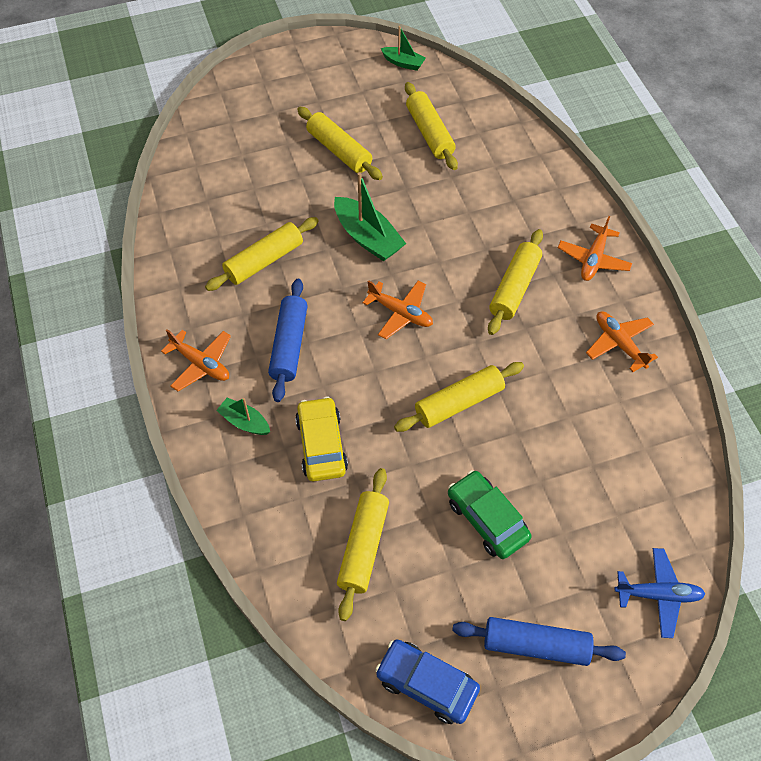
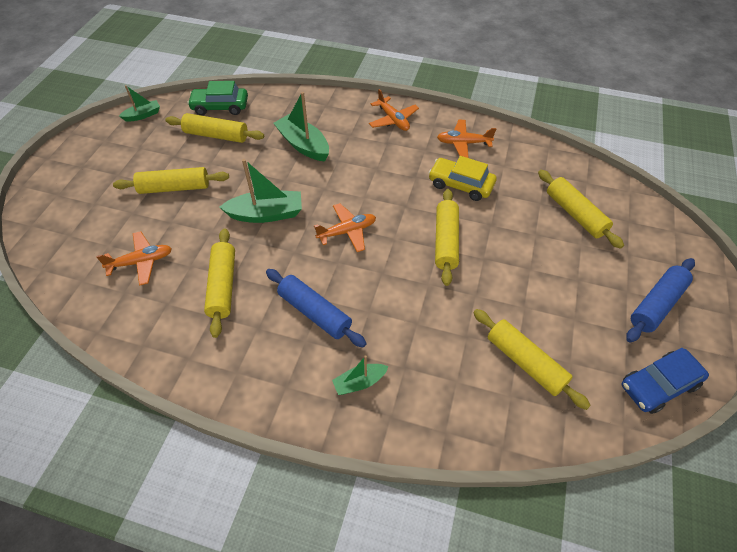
camera: 55 degrees left, 5 degrees down
(201, 364) = (278, 384): orange plane -> orange plane (141, 262)
(321, 445) = (420, 341): yellow car -> yellow car (460, 185)
(481, 207) = (303, 145): none -> green boat
(487, 519) = (547, 277): green car -> green car (220, 107)
(514, 288) = (381, 165): yellow rolling pin -> yellow rolling pin (575, 214)
(658, 595) = (650, 225): blue plane -> none

